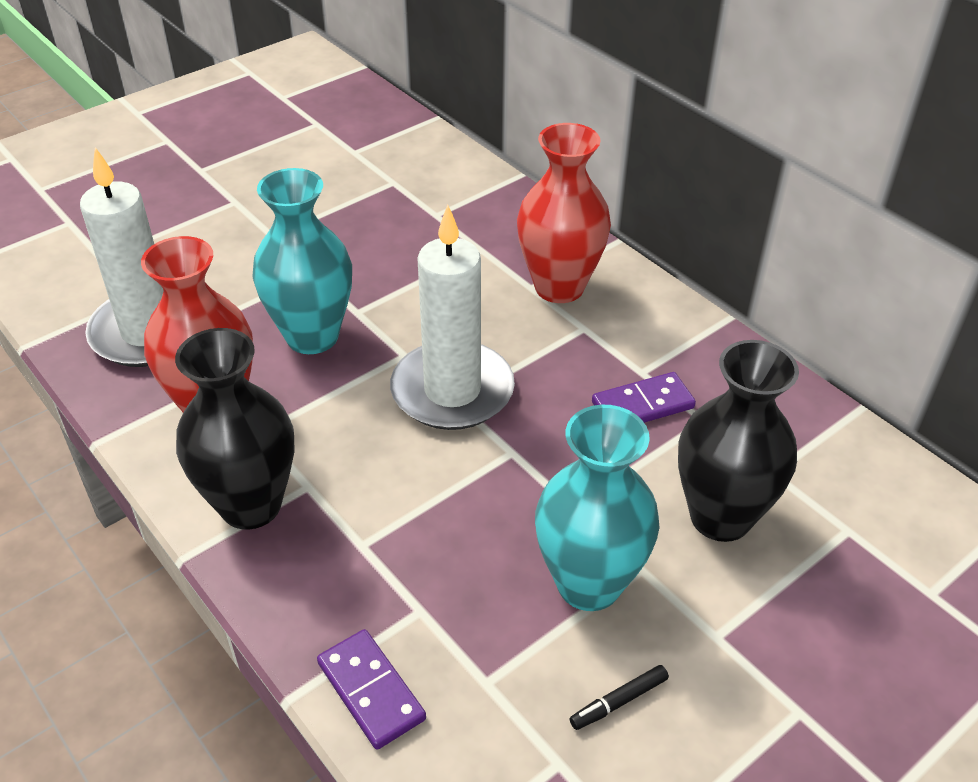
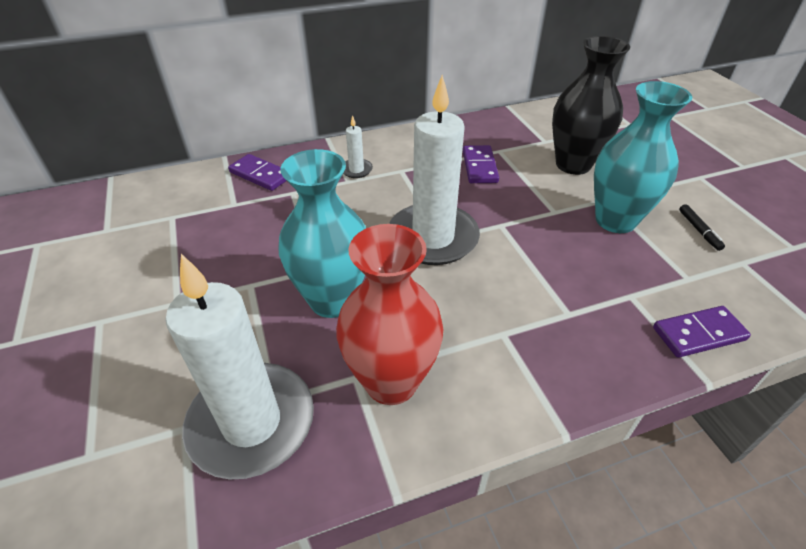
camera: 70 degrees left, 0 degrees up
(251, 505) = (515, 373): black vase -> none
(501, 214) = (260, 175): none -> purple domino
(559, 287) = (356, 170): red vase -> white candle

